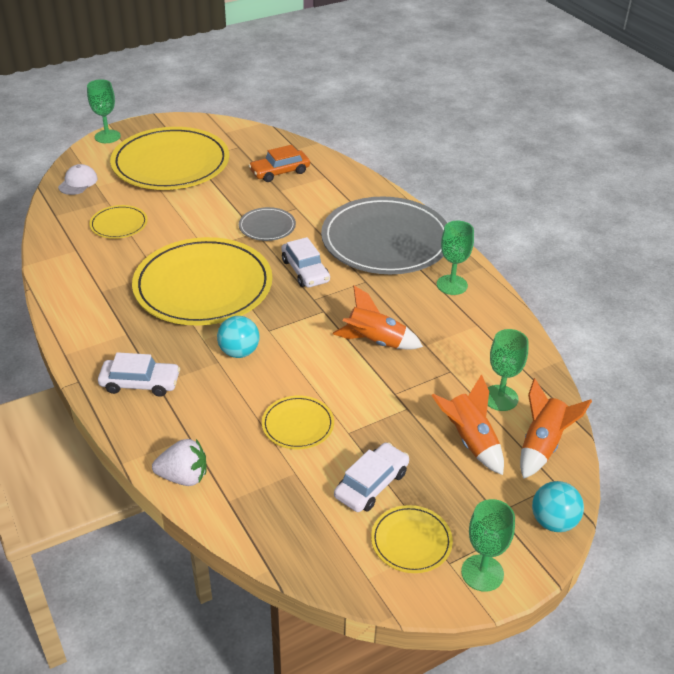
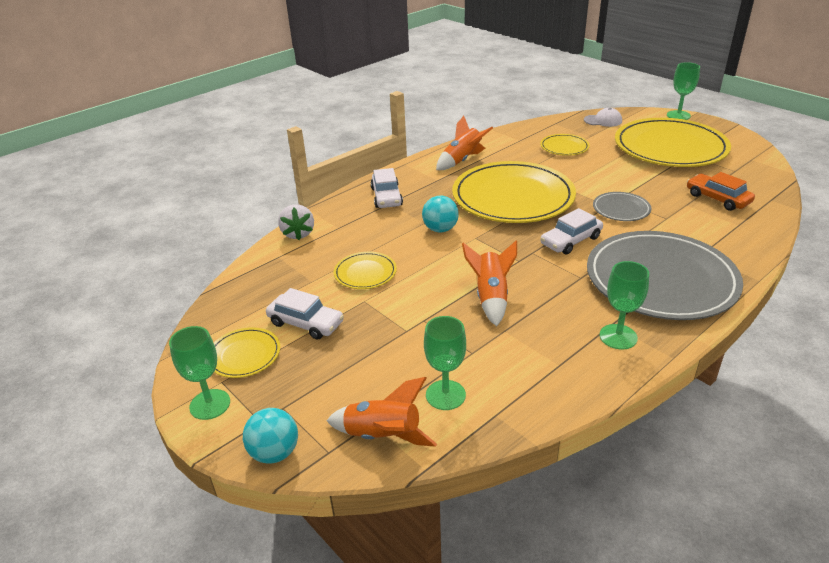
camera: 80 degrees right, 5 degrees down
(470, 441) = (374, 378): orange rocket -> orange rocket (462, 160)

